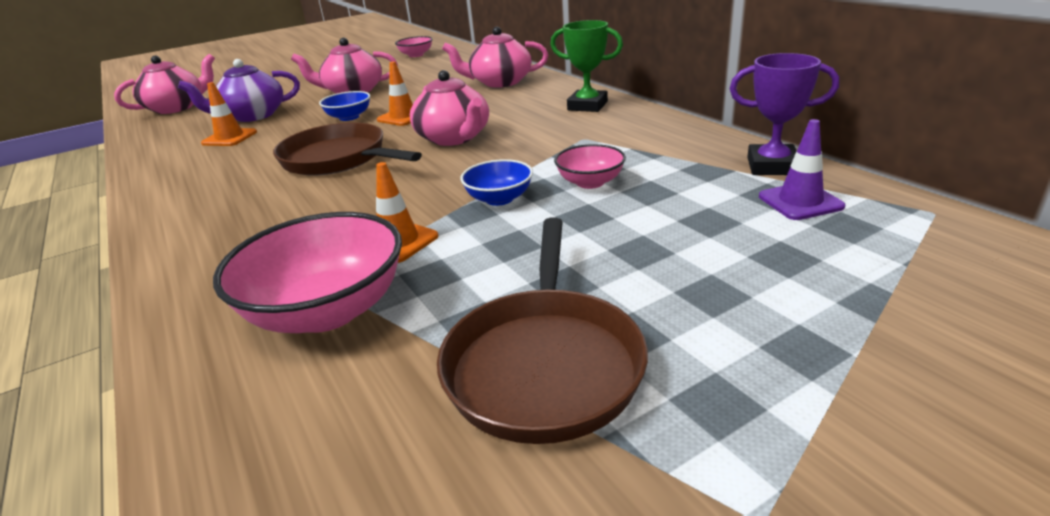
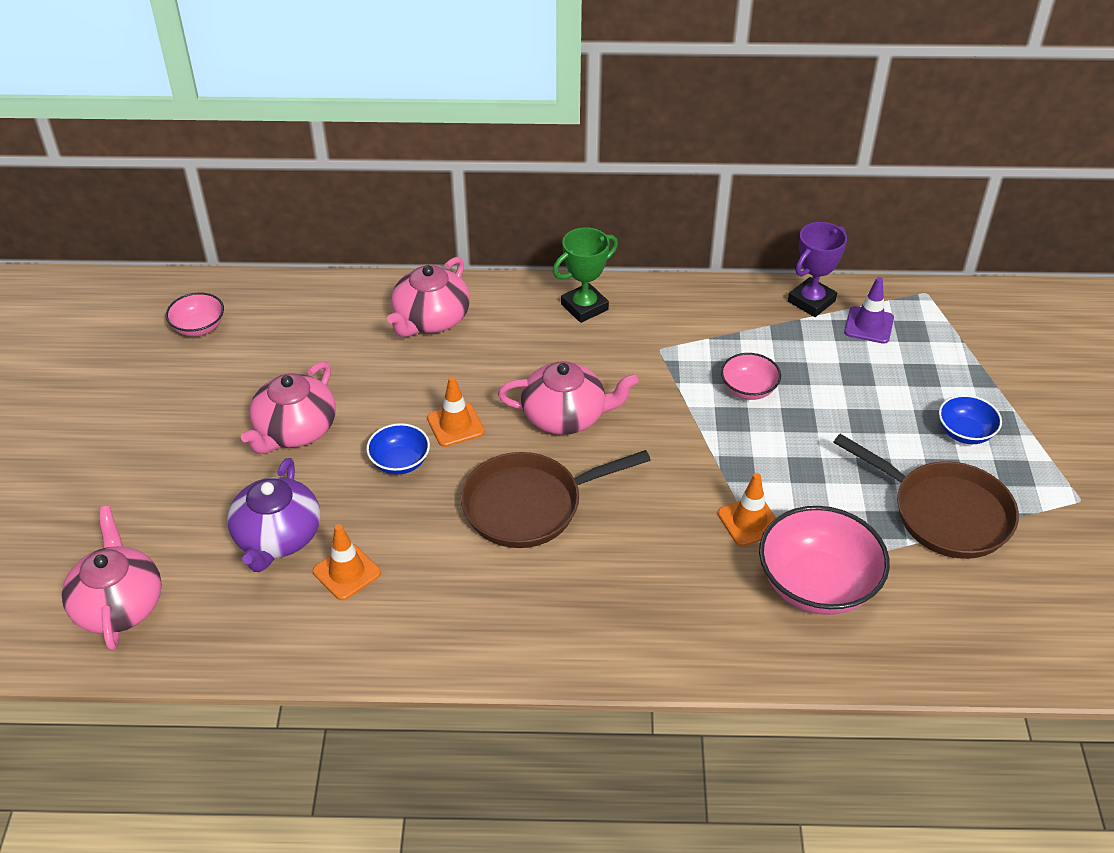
camera: 60 degrees left, 15 degrees up
(499, 199) = (728, 444): blue bowl -> blue bowl (965, 432)

